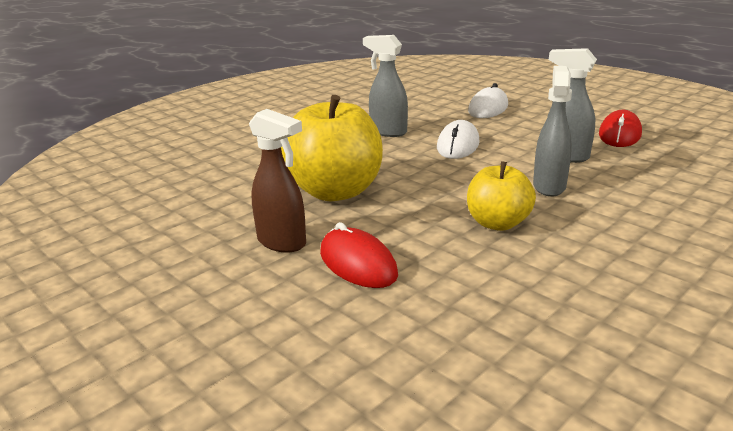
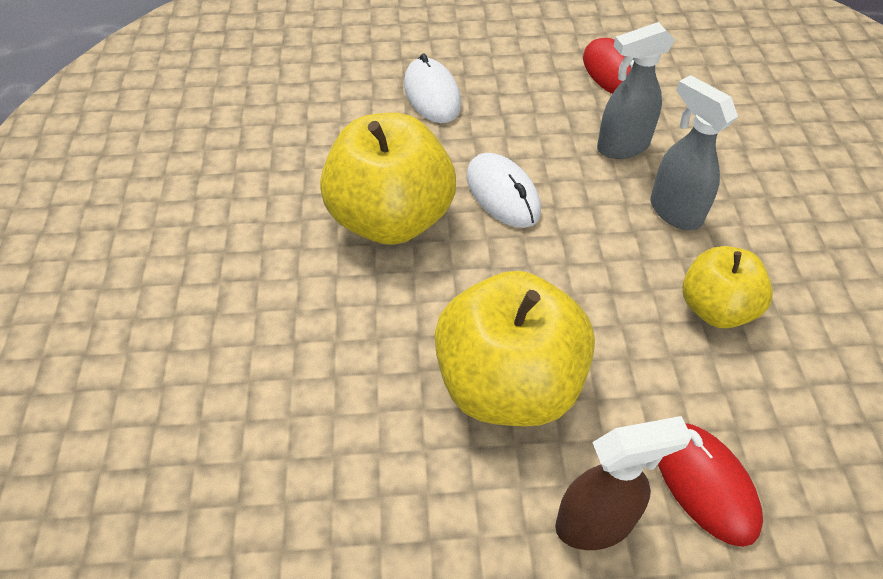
camera: 50 degrees left, 25 degrees up
(357, 264) = (705, 484): red mouse -> red mouse turned 60 degrees clockwise
(387, 132) = (391, 219): grey spray bottle -> yellow apple

